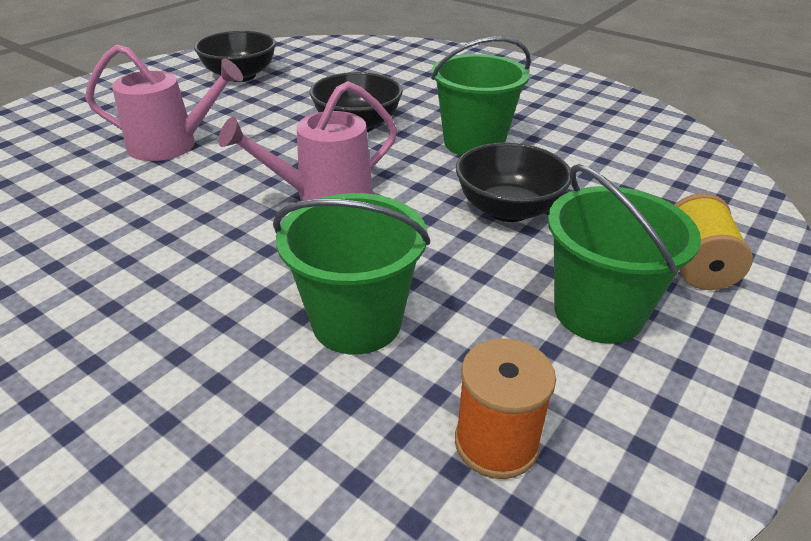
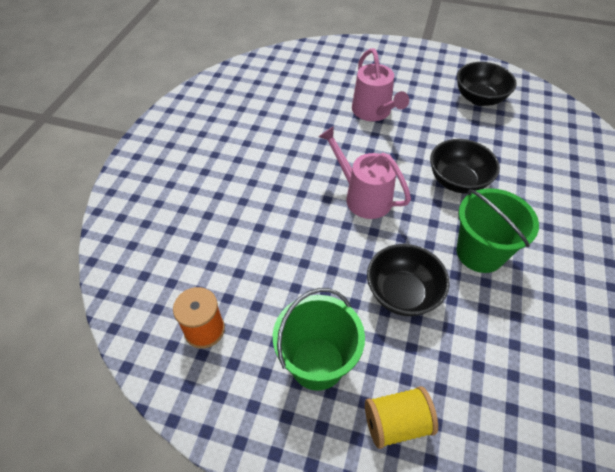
camera: 70 degrees right, 15 degrees up
(357, 322) = (263, 250): green bucket -> none

